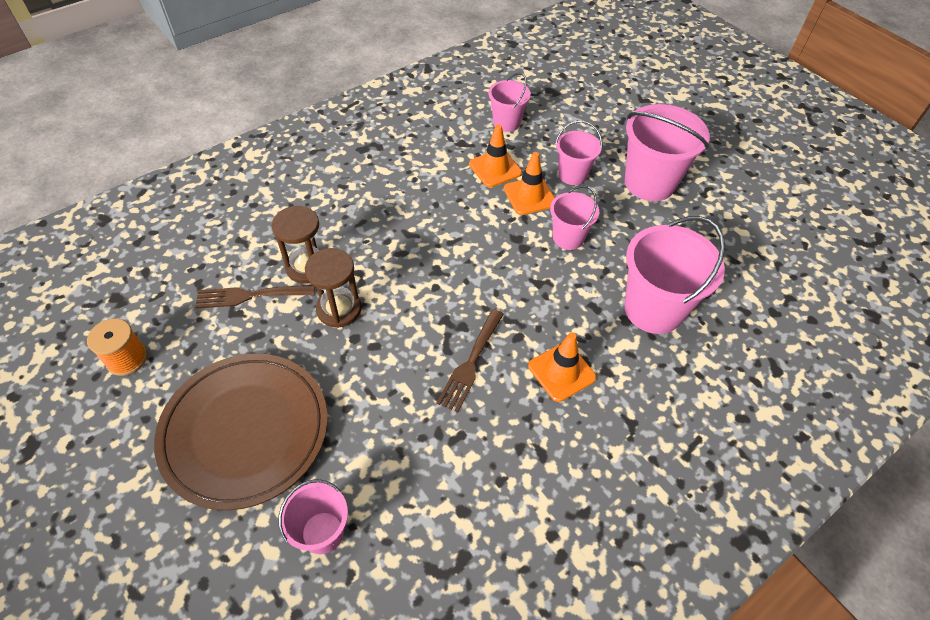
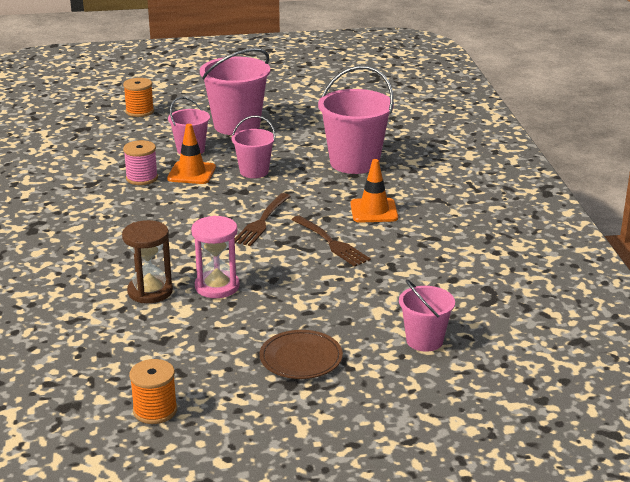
camera: 60 degrees left, 25 degrees down
(245, 431) = (301, 358): brown plate -> brown plate, size x0.51
(250, 296) = (151, 328): brown fork -> brown fork (262, 222)
(339, 309) = (217, 286): brown hourglass -> pink hourglass
(495, 168) = (142, 178): orange traffic cone -> pink spool
(506, 122) = (93, 158): pink bucket -> none
(615, 108) = (139, 111): none -> orange spool

